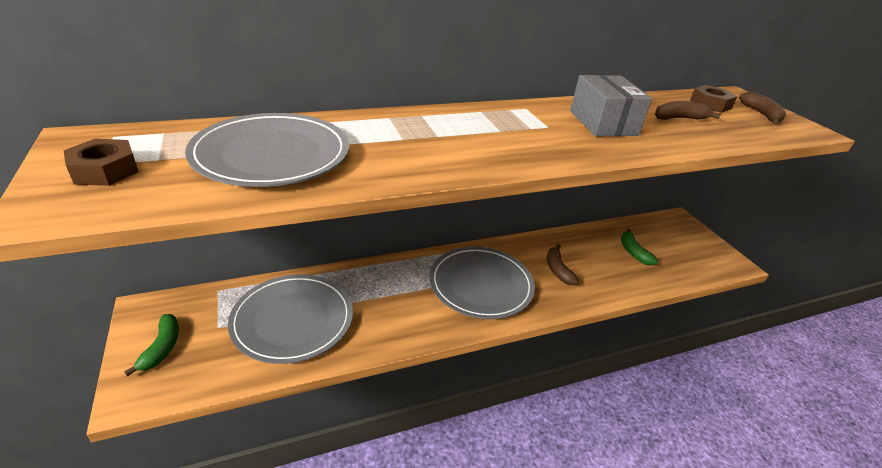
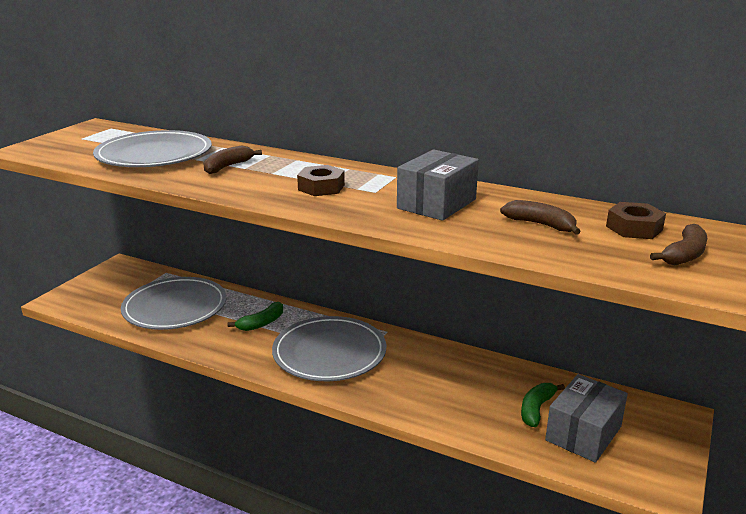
camera: 50 degrees right, 10 degrees down
(105, 170) = (74, 141): brown nut -> brown nut (321, 187)
(162, 348) = (98, 287): green banana -> green banana (261, 323)
(558, 270) = (419, 379): brown banana -> brown banana (228, 167)
(669, 254) = (583, 433): none -> grey box

